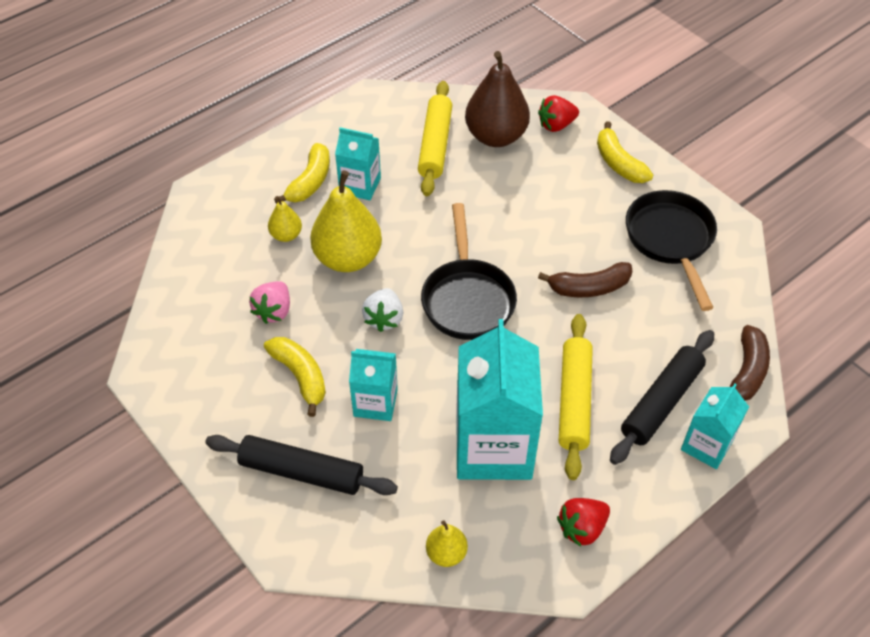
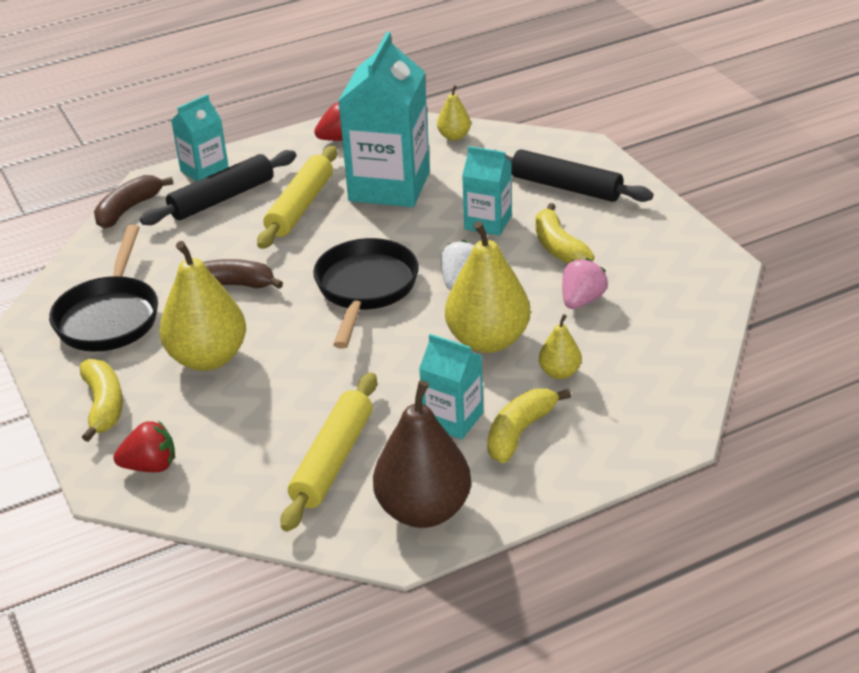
camera: 165 degrees left, 15 degrees down
(496, 136) = (243, 461): brown pear -> brown pear (424, 510)
(566, 212) = (208, 358): none -> yellow pear

